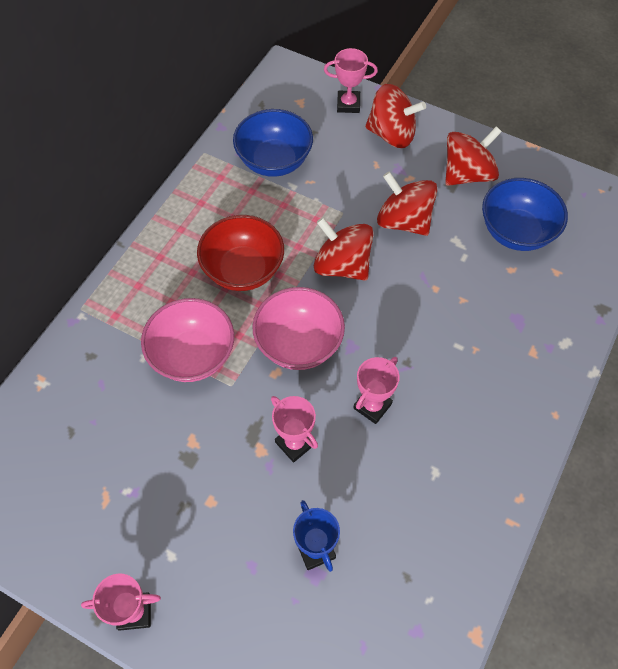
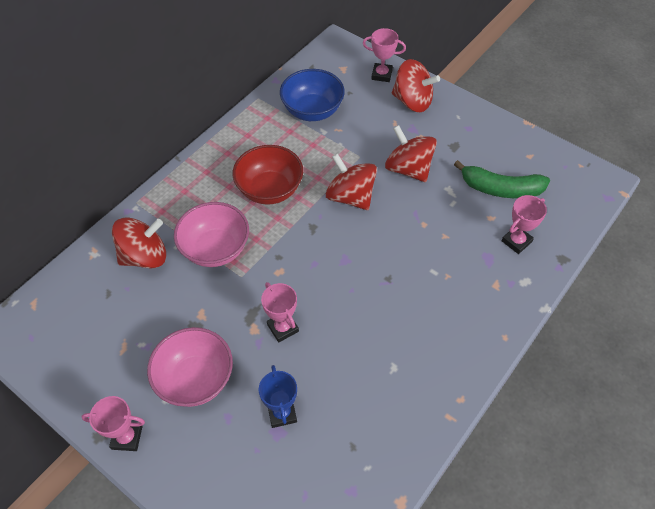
camera: 10 degrees right, 5 degrees down
(299, 344) = (302, 252): pink bowl -> pink bowl (196, 379)
(372, 406) = (352, 308): pink trophy -> pink trophy (516, 241)
(467, 174) = (469, 139): red spinning top -> red spinning top (145, 256)
(516, 232) = (501, 189): blue bowl -> green banana

